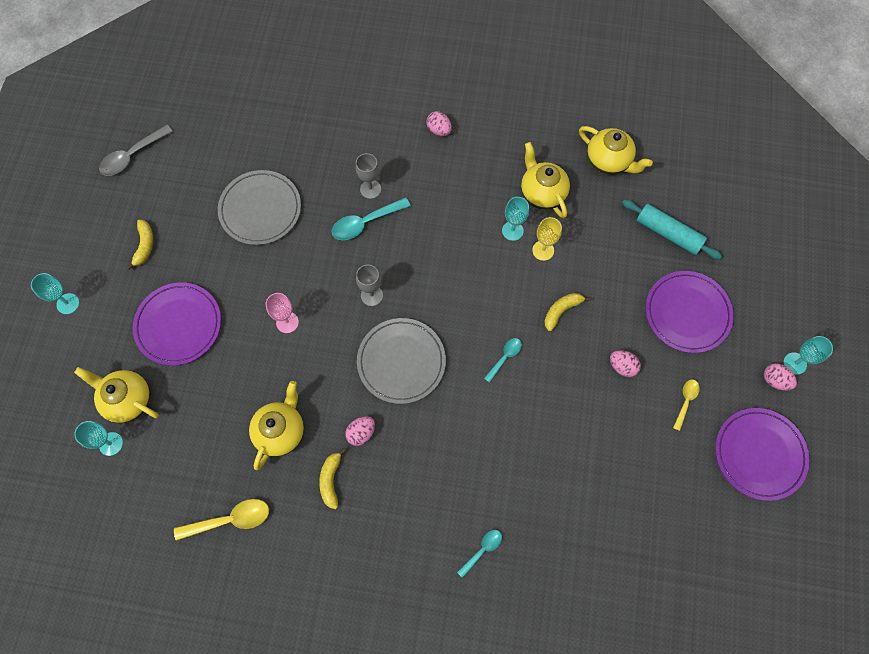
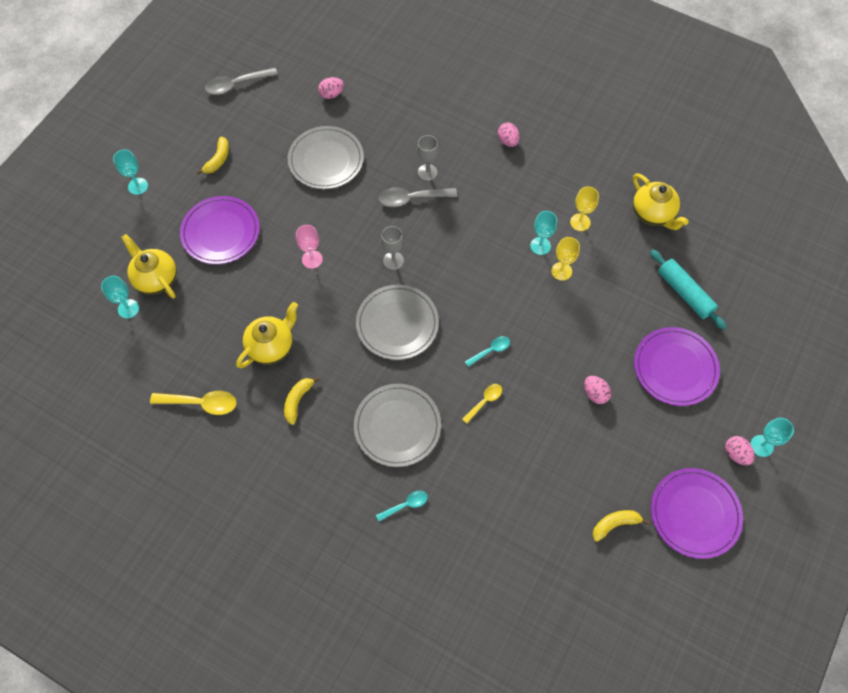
camera: 20 degrees right, 5 degrees down
(361, 433) = (339, 371): pink egg -> pink egg (331, 94)
(365, 223) = (412, 198): turquoise spoon -> grey spoon
(442, 470) = (397, 426): none -> grey plate
(542, 193) = (580, 222): yellow teapot -> yellow goblet
(561, 311) = (558, 328): yellow banana -> yellow banana (615, 524)
(685, 401) = (642, 444): yellow spoon -> yellow spoon (484, 401)

